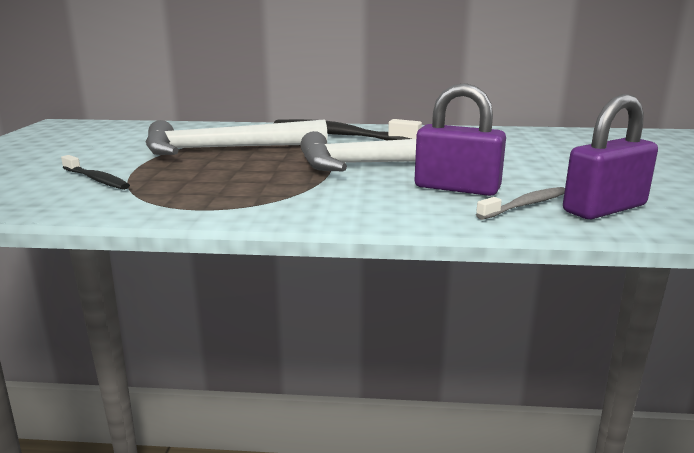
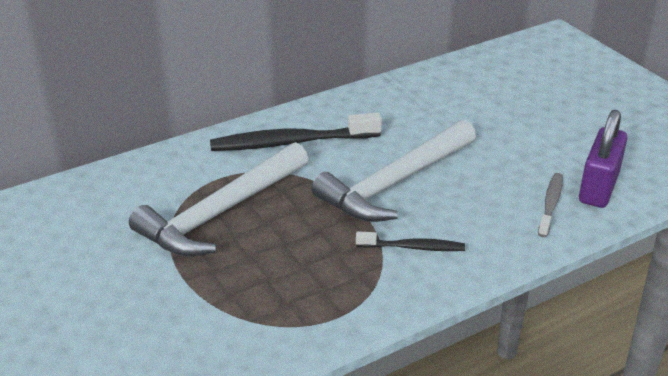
camera: 35 degrees left, 15 degrees up
(96, 179) = (184, 317): black toothbrush -> black toothbrush (412, 247)
(457, 188) = (485, 199): purple padlock -> none

